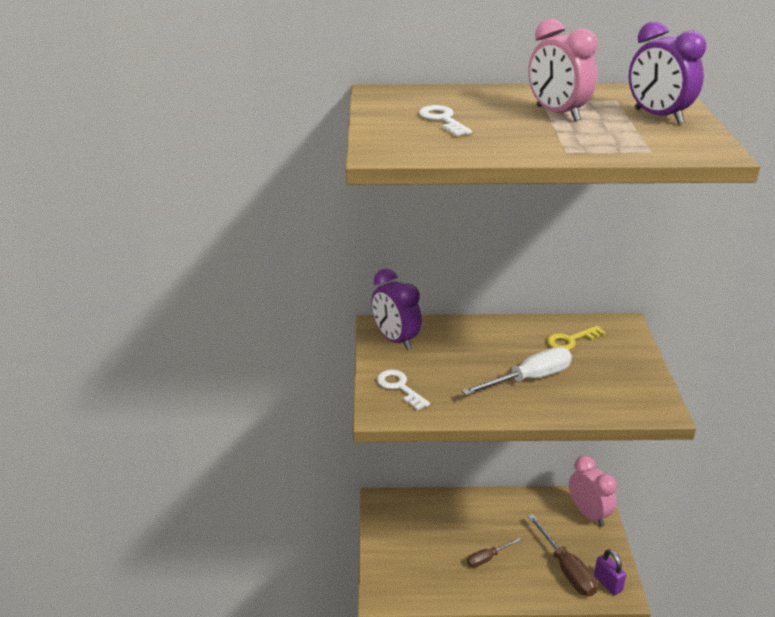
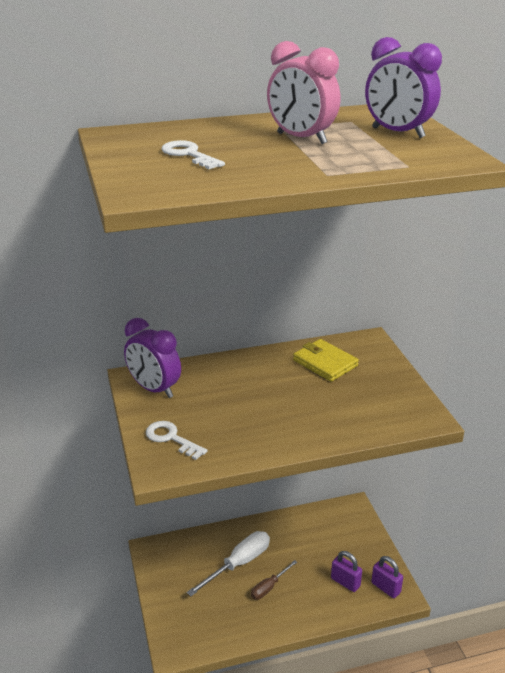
camera: 15 degrees left, 0 degrees up
(529, 379) = (297, 408): white screwdriver -> white screwdriver (239, 564)
(566, 569) = (345, 582): brown screwdriver -> purple padlock
(570, 340) = (325, 363): yellow key -> yellow wallet
(588, 514) = (352, 523): pink clock -> none

